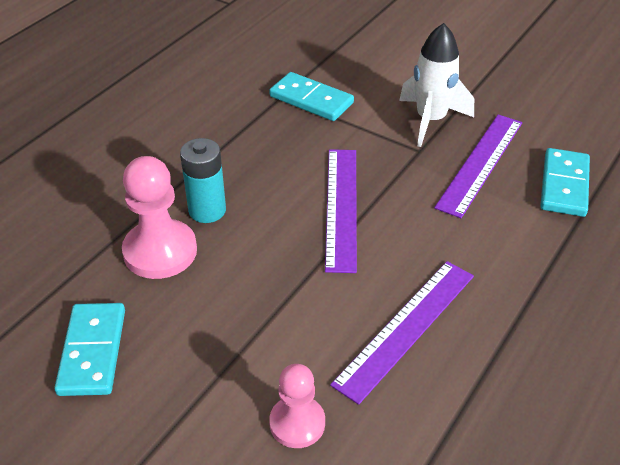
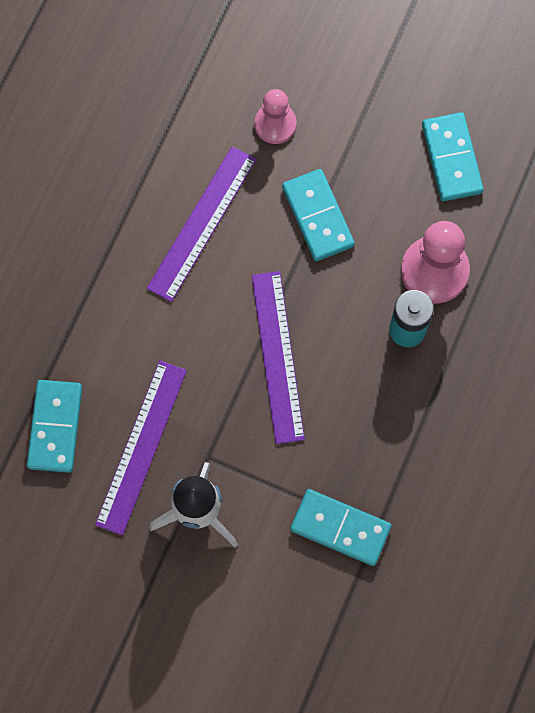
camera: 170 degrees right, 30 degrees up
(269, 316) = (318, 216): none -> turquoise domino

